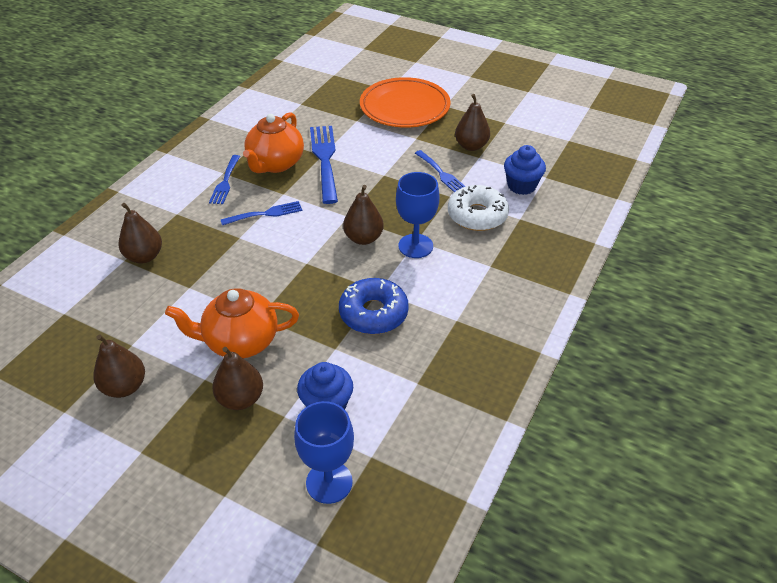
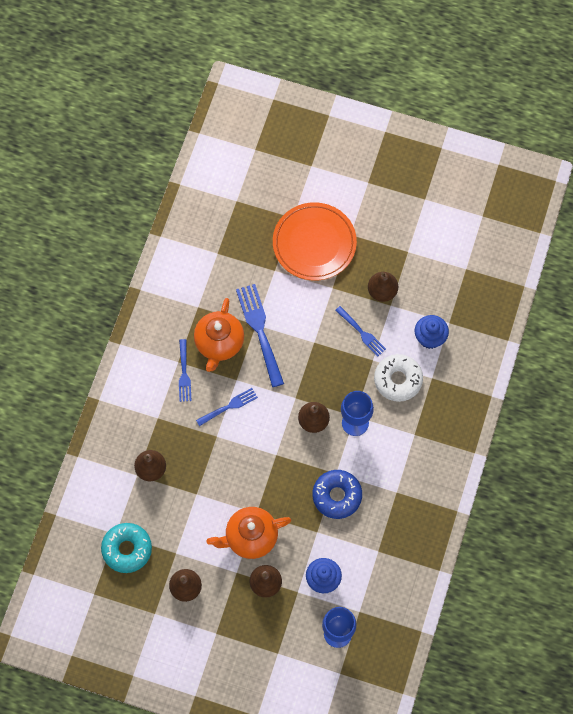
camera: 10 degrees left, 25 degrees up
(68, 331) = (127, 549): none -> turquoise donut

